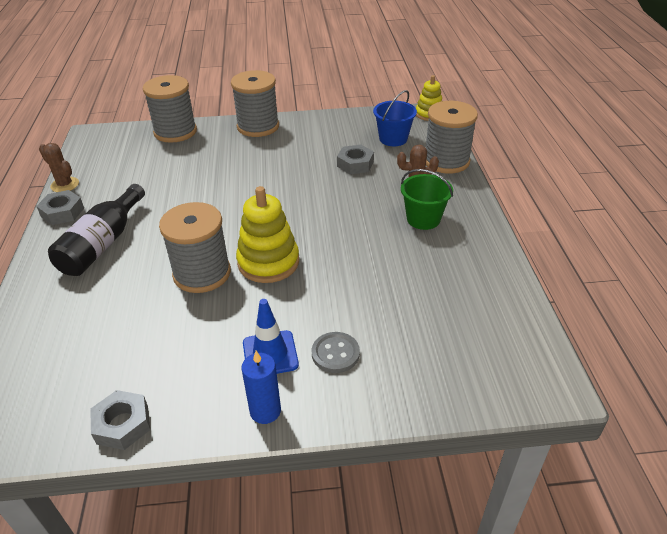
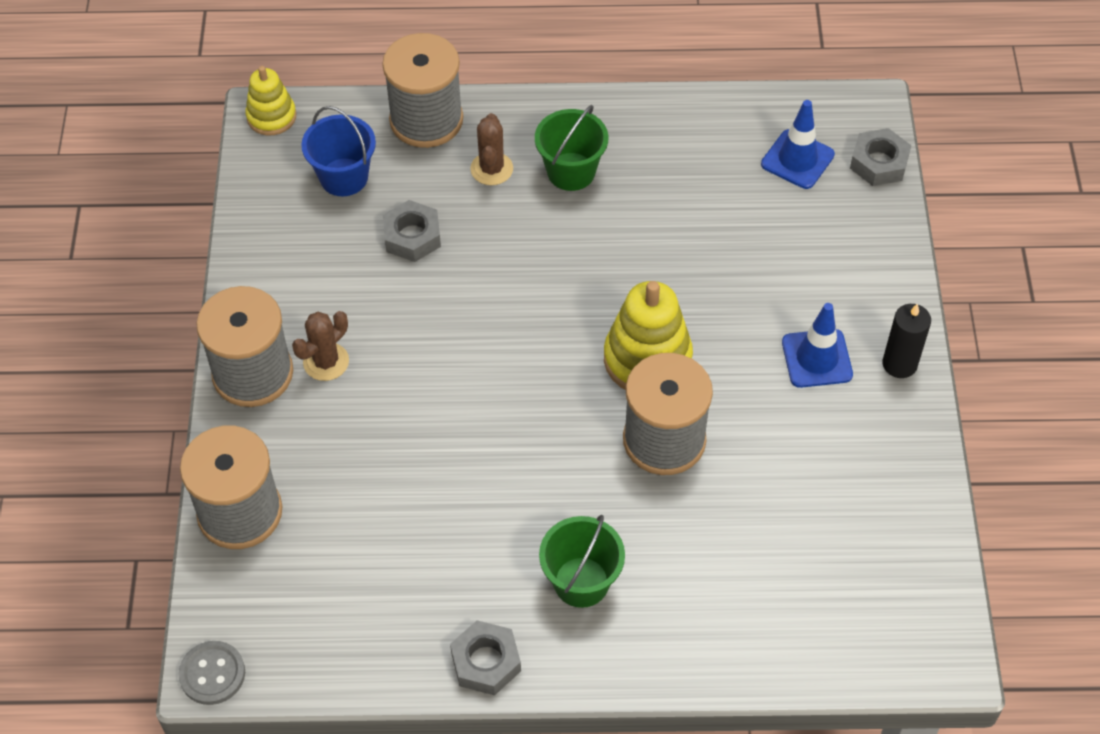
camera: 85 degrees left, 15 degrees up
(65, 185) = (398, 677): brown cactus -> brown cactus (326, 362)
(103, 244) = (581, 582): black bottle -> green bucket
(122, 424) = (918, 503): grey nut -> grey nut (879, 163)
(265, 411) = (899, 364): blue candle -> black candle
(335, 353) = (818, 293): grey button -> grey button (212, 674)
(475, 337) = (797, 159): none -> blue traffic cone

